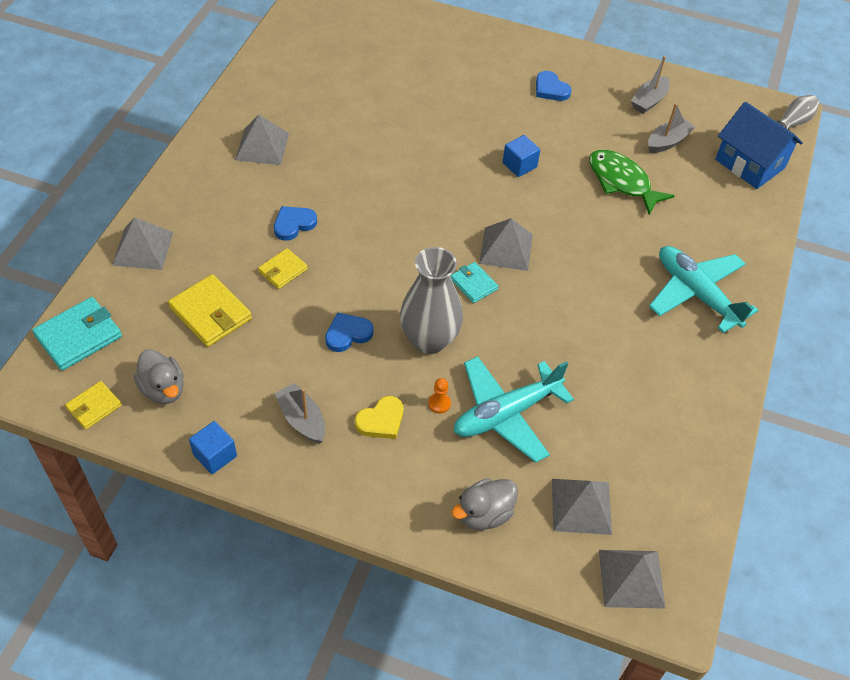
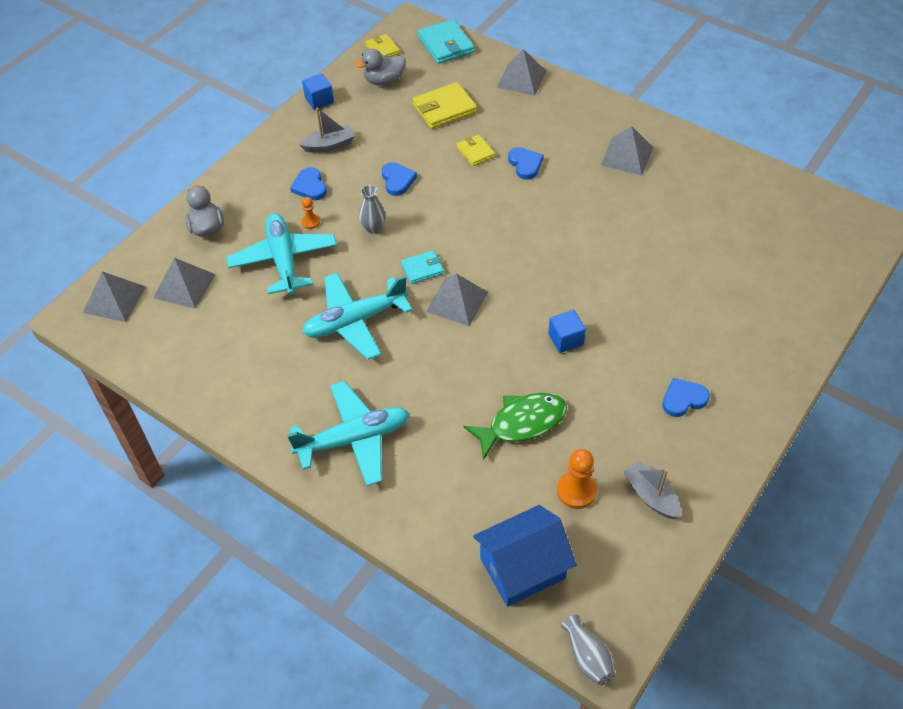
camera: 110 degrees right, 0 degrees up
(381, 420) = (310, 186): yellow heart -> blue heart
(429, 340) = (373, 228): grey vase -> grey vase, size x0.51
(564, 325) = (355, 321): none -> turquoise plane
(667, 141) = (576, 491): grey boat -> orange pawn

